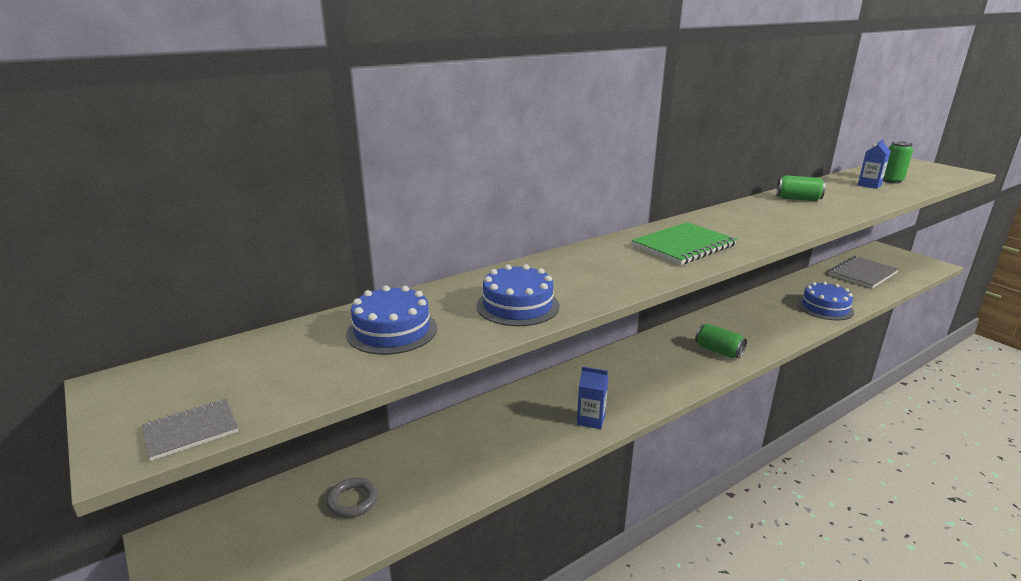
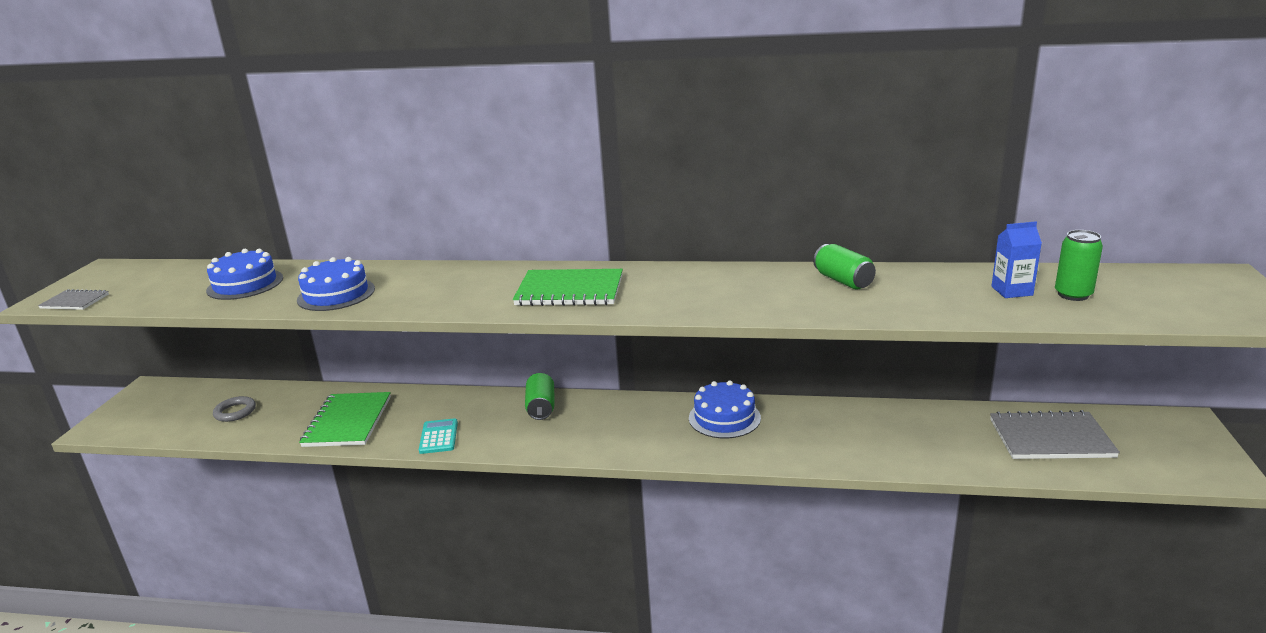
camera: 45 degrees right, 0 degrees up
(491, 448) = (347, 421): none -> green notebook
(591, 420) = (438, 437): blue carton -> turquoise calculator
(718, 351) = (654, 437): green can -> green can (541, 407)
(825, 307) = (882, 451): blue cake -> blue cake (724, 418)

